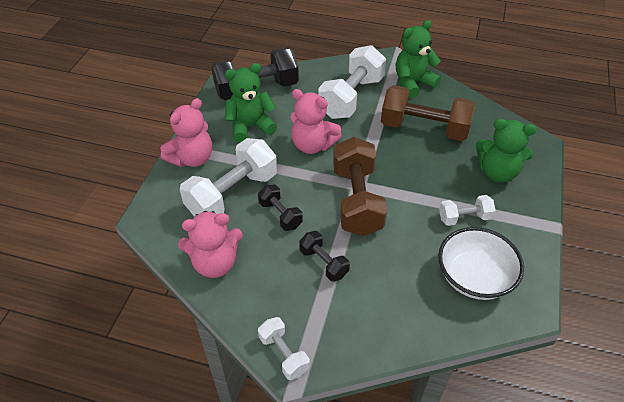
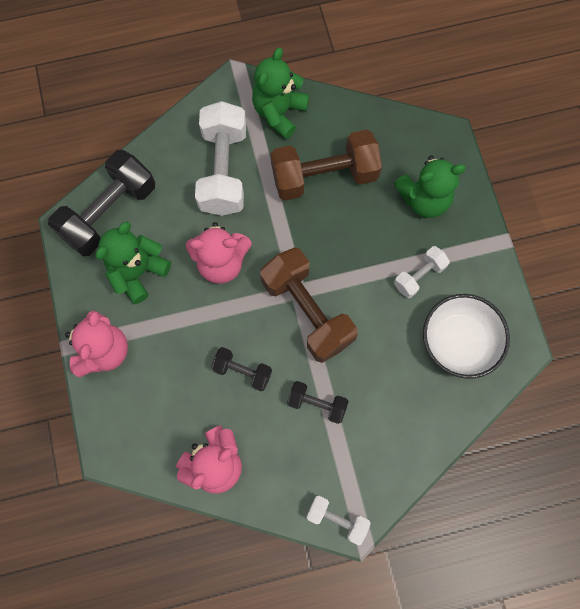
camera: 30 degrees left, 25 degrees up
(232, 194) = (178, 373): white dumbbell -> none

